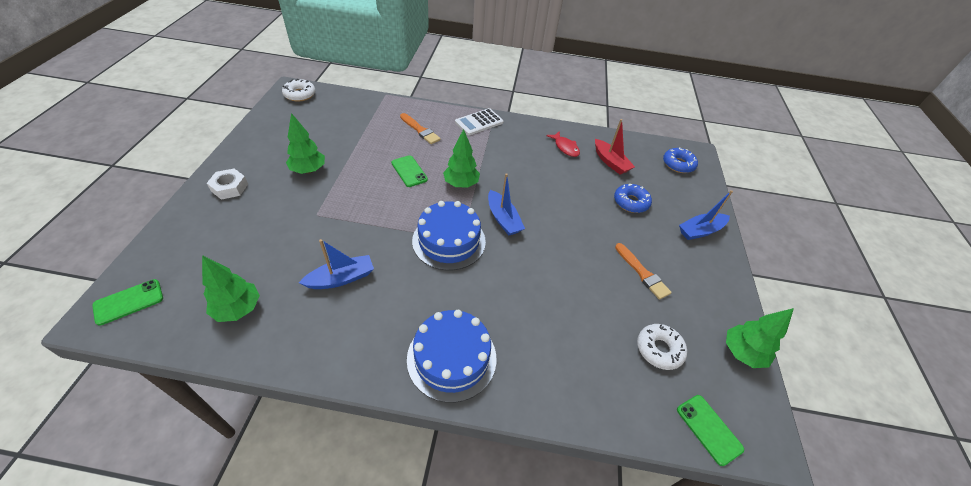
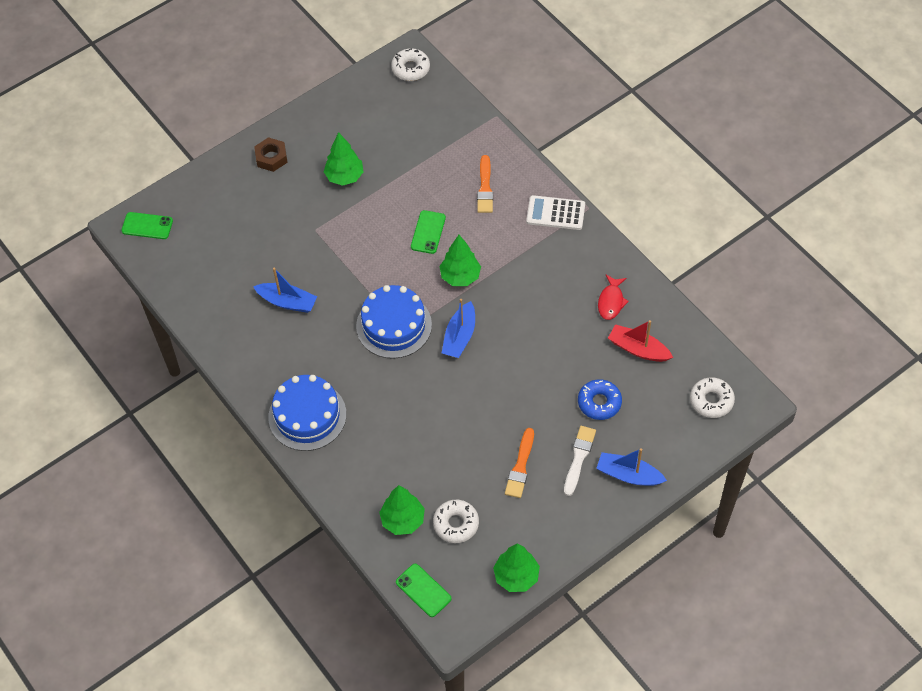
camera: 50 degrees right, 10 degrees up
(229, 187) = (271, 158): white nut -> brown nut
(238, 309) = (206, 279): green tree -> green tree (402, 520)
(610, 162) = (638, 349): red boat -> red boat turned 105 degrees clockwise
(664, 241) = (579, 458): none -> white brush
(678, 164) = (711, 401): blue donut -> white donut
(709, 429) = (423, 590): green phone -> green phone turned 60 degrees counterclockwise

